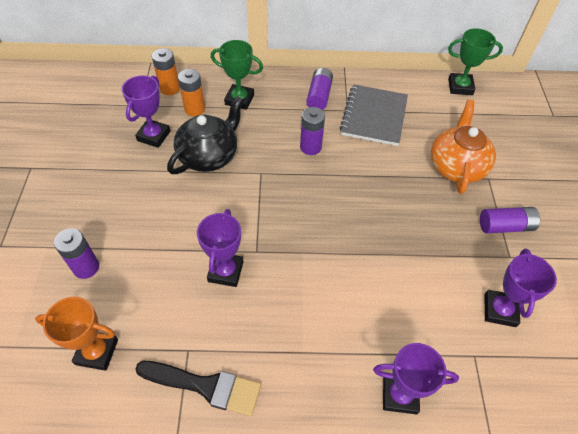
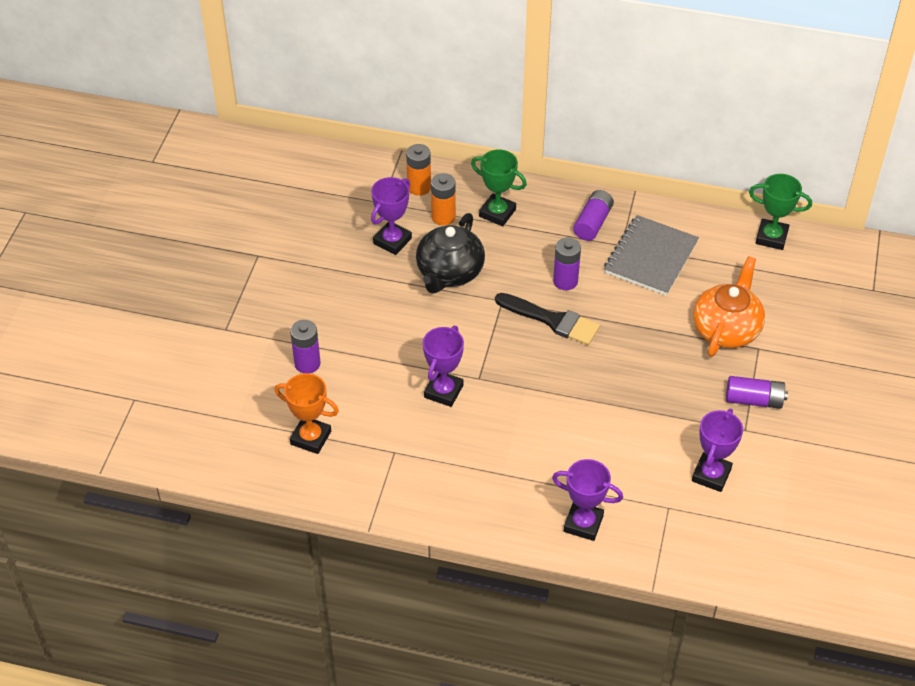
camera: 15 degrees right, 5 degrees down
(205, 386) = (405, 483): black brush -> black brush (552, 320)
(209, 155) = (449, 272): black teapot -> black teapot turned 150 degrees clockwise

